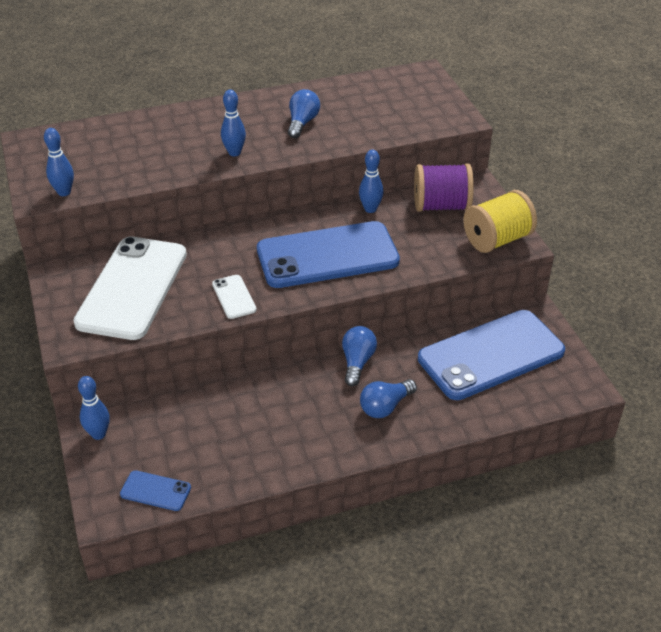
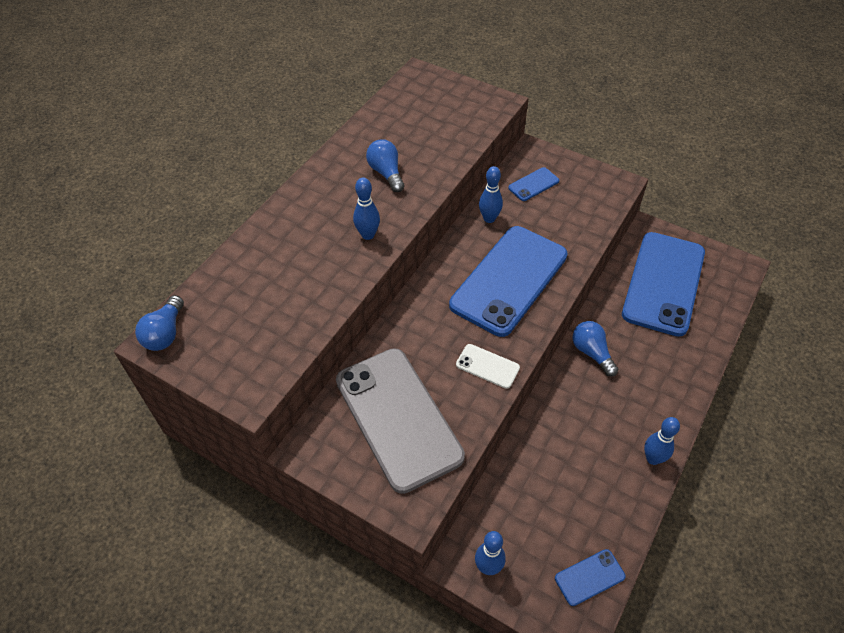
camera: 40 degrees left, 10 degrees up
(64, 192) = (267, 372): blue bowling pin -> blue bowling pin (653, 458)
(132, 288) = (398, 418): white phone -> grey phone
(385, 407) = (650, 374): blue light bulb -> blue light bulb (165, 333)
(441, 206) = (533, 184): purple spool -> blue phone
(497, 240) = (602, 189): yellow spool -> none

